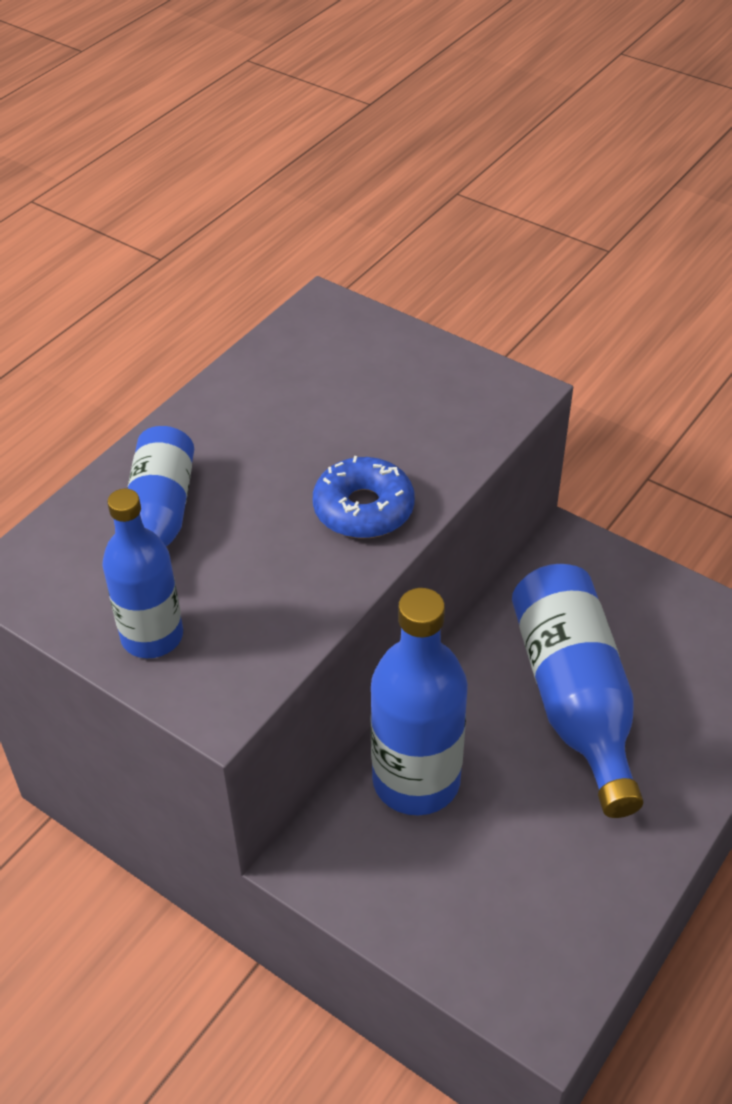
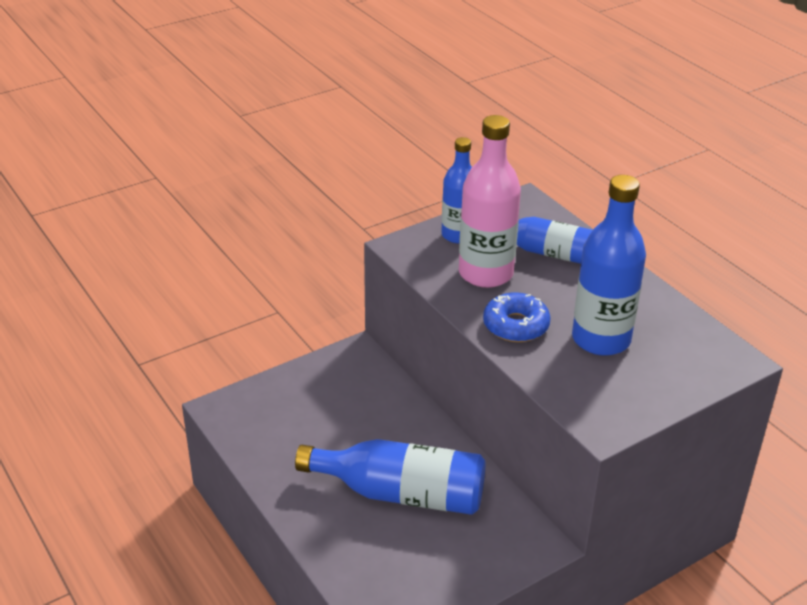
camera: 110 degrees right, 10 degrees down
(250, 573) = (485, 273): none -> pink bottle
(416, 780) = (383, 405): blue bottle -> blue bottle (601, 339)

